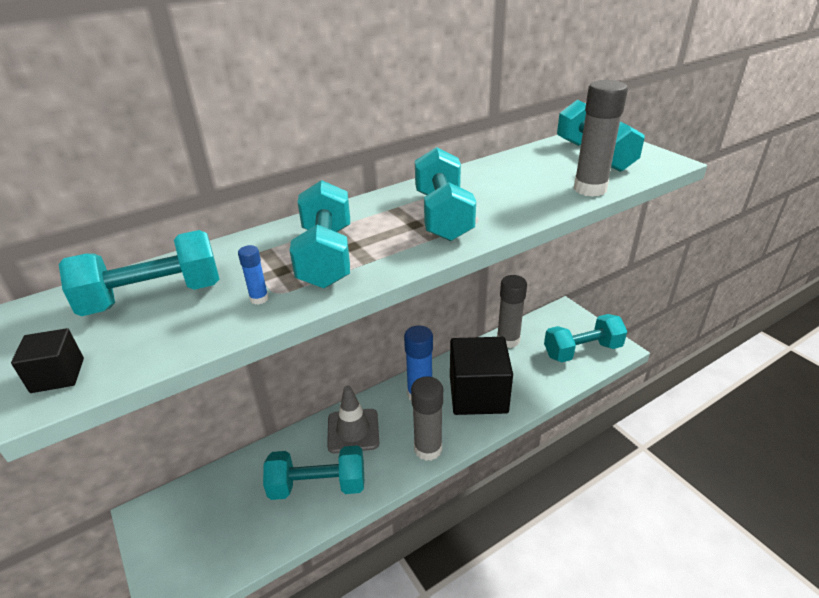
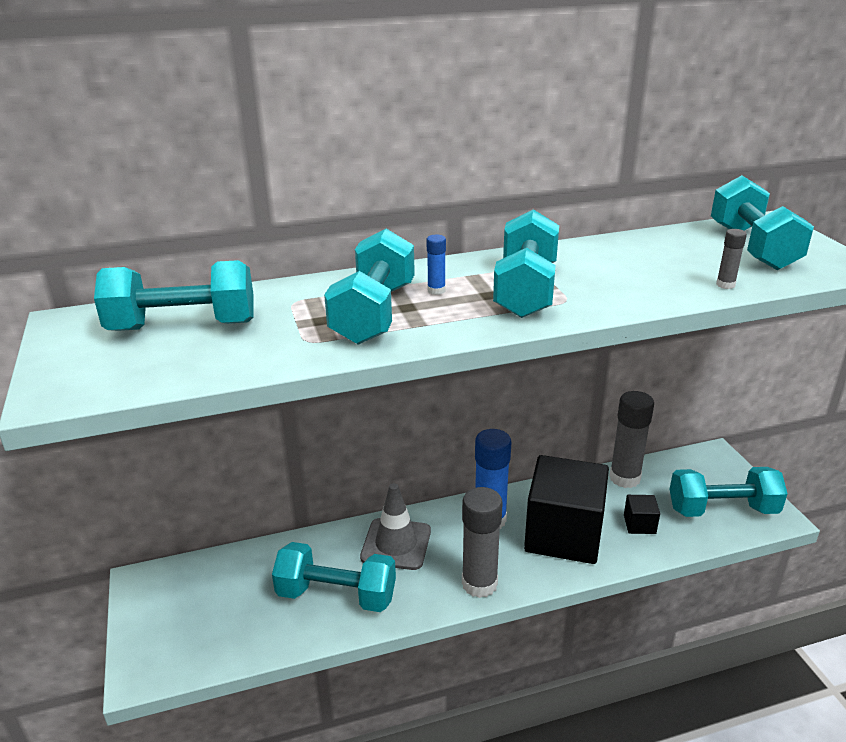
camera: 15 degrees right, 5 degrees down
(58, 375) = (70, 381): black cube -> black cube (639, 524)
(259, 299) = (286, 344): blue glue stick -> blue glue stick (436, 290)
(590, 189) = (725, 285): grey glue stick -> grey glue stick, size x0.43

